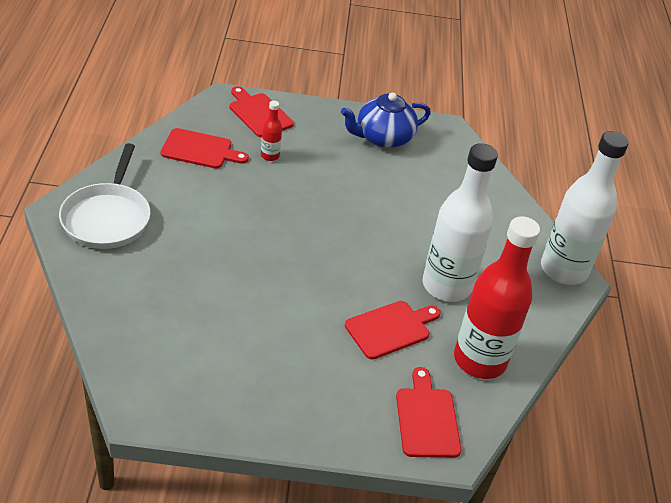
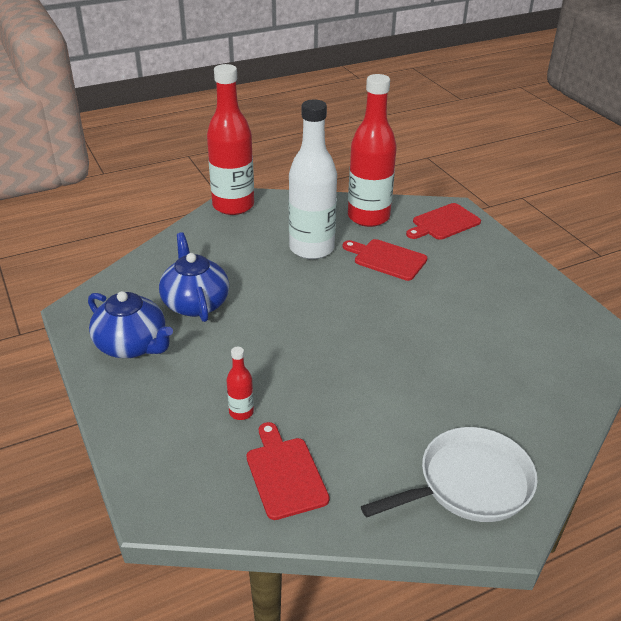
camera: 115 degrees left, 5 degrees down
(259, 113) = (166, 459): red cutting board -> none
(412, 184) = (195, 303): none -> blue teapot
(563, 270) = (233, 206): white bottle -> red bottle

